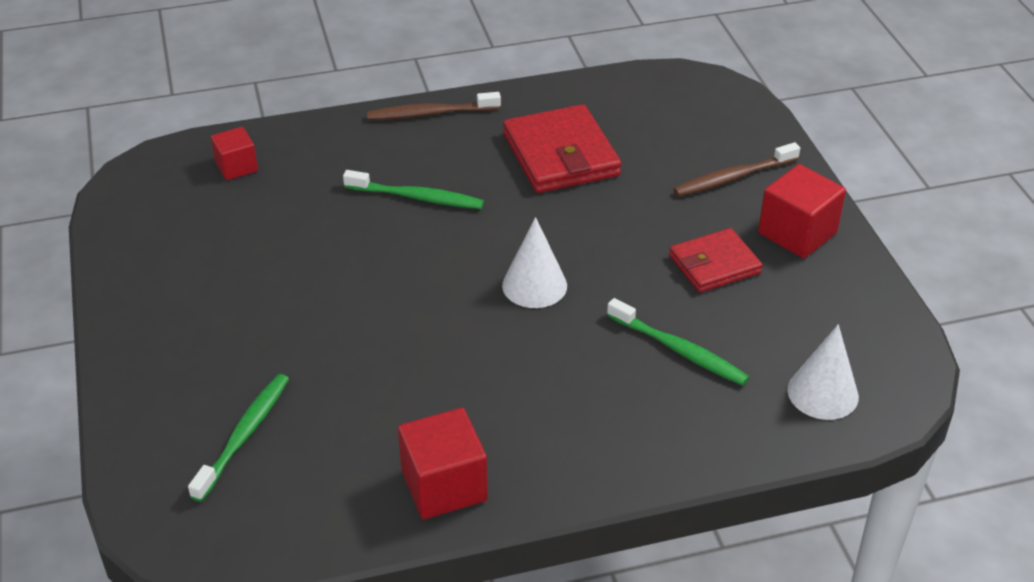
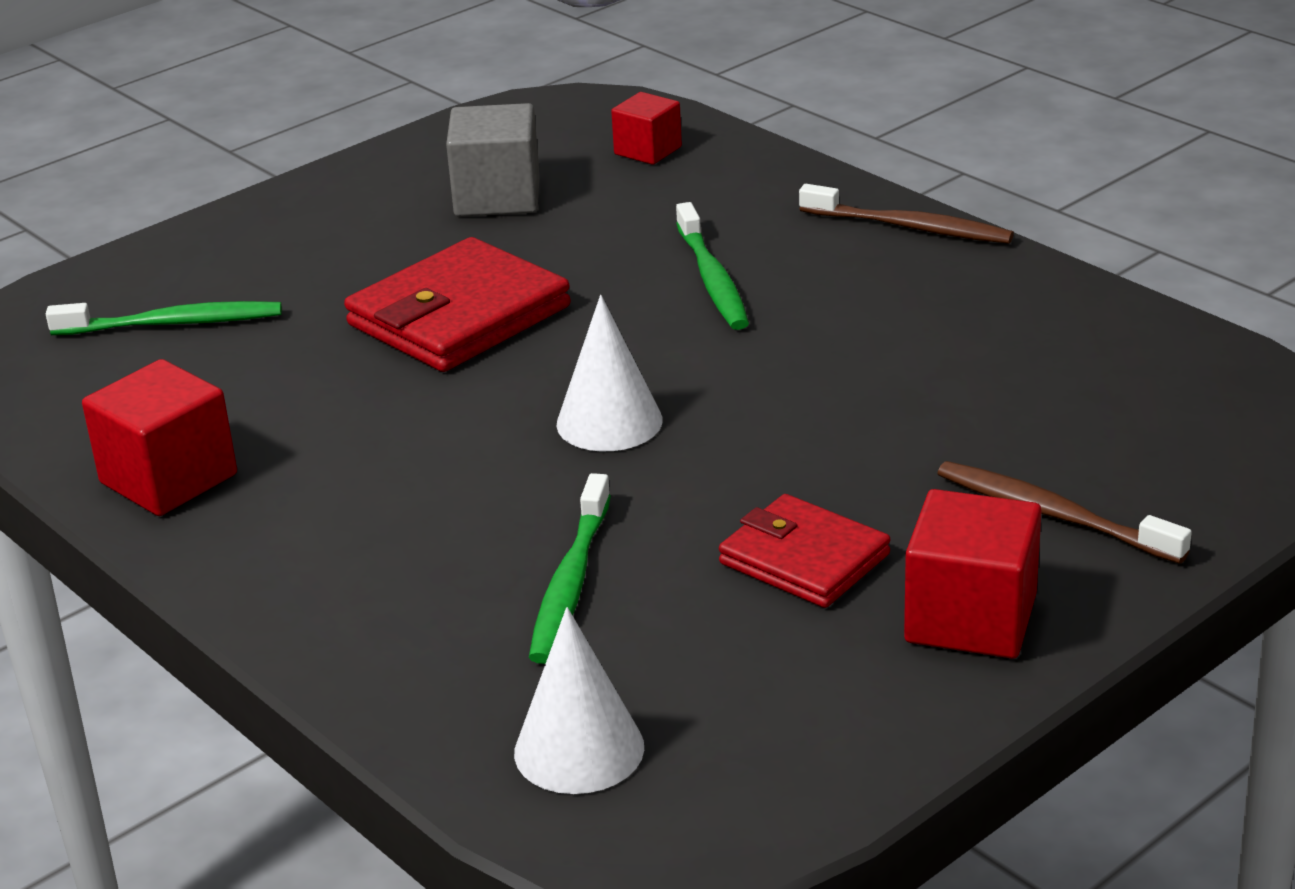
camera: 65 degrees right, 10 degrees down
(227, 243) = (497, 197): none -> grey cube
(430, 113) = (910, 227): brown toothbrush -> brown toothbrush turned 150 degrees clockwise
(561, 155) = (931, 351): red wallet -> red wallet (459, 316)

